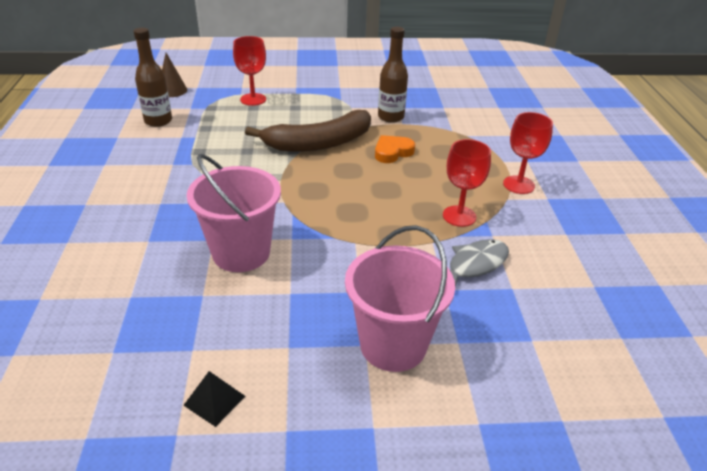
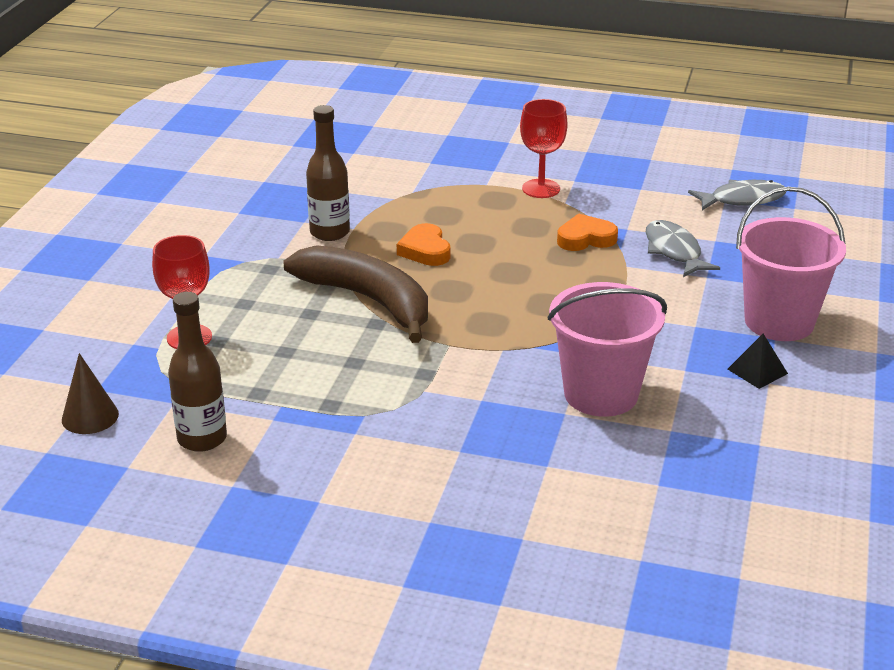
camera: 70 degrees left, 5 degrees down
(214, 400) = (833, 435): black pyramid -> black pyramid (757, 371)
(318, 143) = (369, 300): brown banana -> brown banana turned 45 degrees counterclockwise
(459, 216) = (585, 238): red goblet -> orange heart
(603, 298) = (742, 199): none -> grey fish

